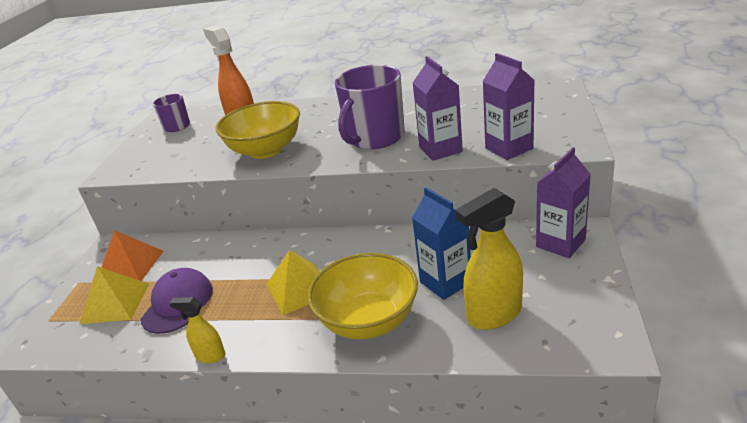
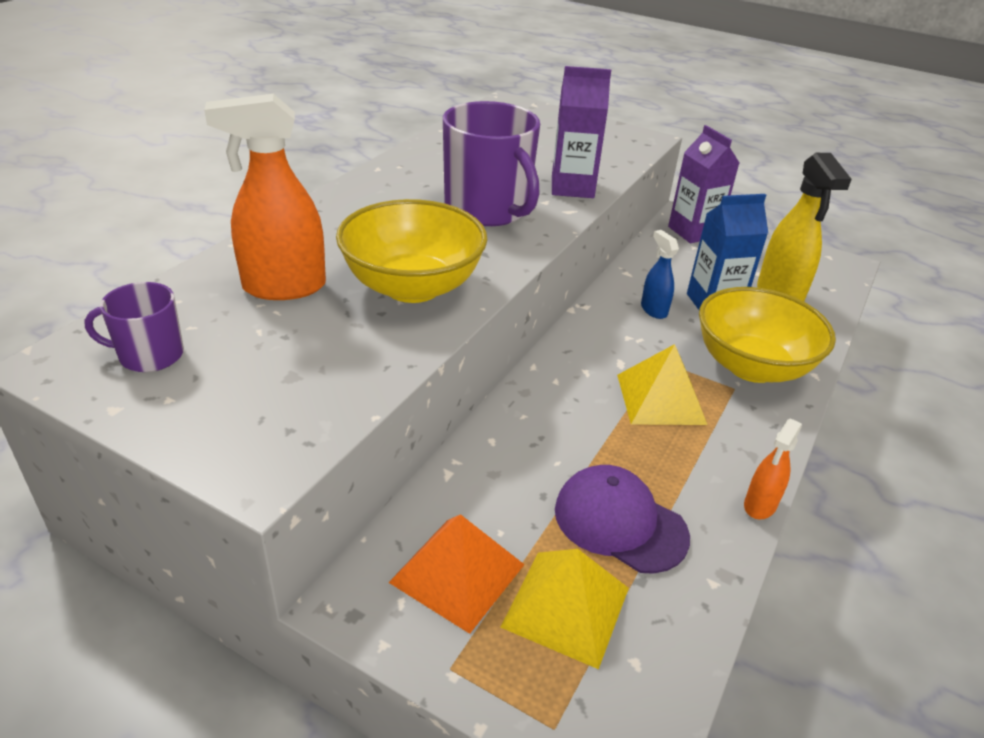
camera: 75 degrees left, 5 degrees up
(210, 356) = (760, 505): yellow spray bottle -> orange spray bottle
(408, 257) = (653, 310): none -> blue spray bottle
(509, 148) = (612, 161): purple carton -> none

